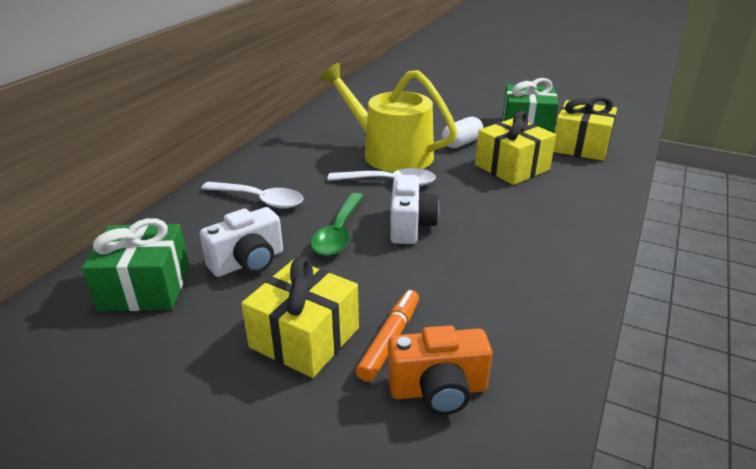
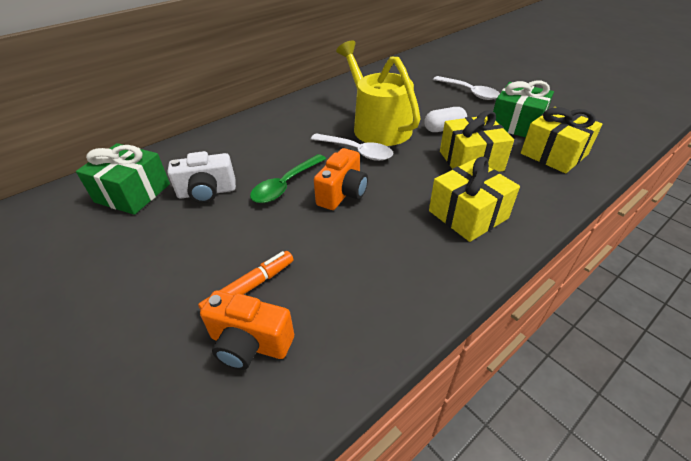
camera: 25 degrees right, 10 degrees up
(260, 200) = (253, 144): white spoon -> white spoon (469, 92)
(304, 337) = (195, 264): yellow gift -> yellow gift (468, 214)
(410, 226) = (342, 193): white camera -> orange camera

